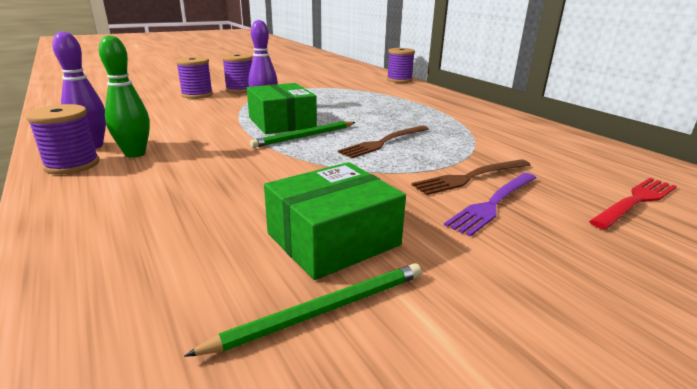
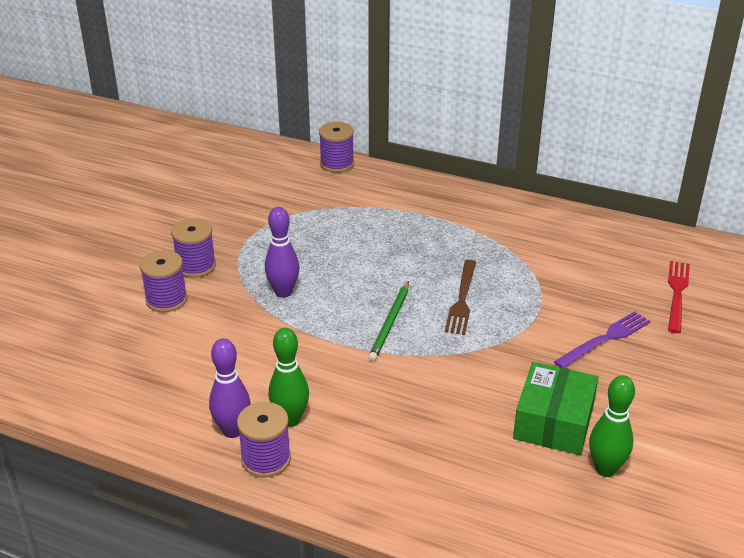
camera: 35 degrees left, 10 degrees up
(282, 122) = (339, 310): green box -> none
(322, 310) = (605, 469): green pencil -> green bowling pin
(470, 177) = (567, 316): brown fork -> none
(493, 203) = (605, 339): purple fork -> purple fork turned 135 degrees counterclockwise

